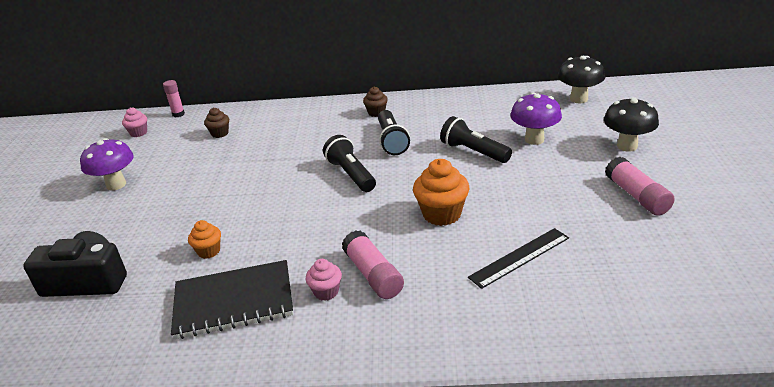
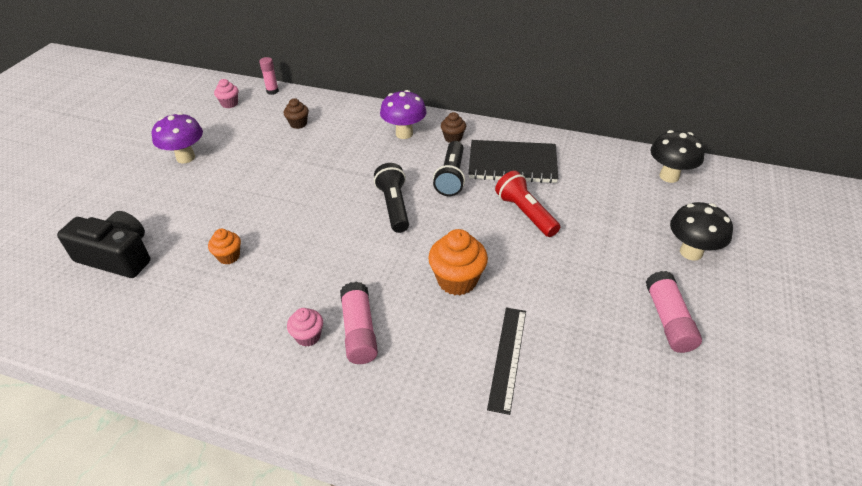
camera: 15 degrees right, 10 degrees up
(234, 302) = (224, 320): black notebook -> black notebook (512, 164)
(473, 152) = (525, 213): black flashlight -> red flashlight
(520, 257) = (508, 357): black ruler -> black ruler turned 60 degrees counterclockwise
(534, 139) = (595, 216): purple mushroom -> purple mushroom (404, 134)

